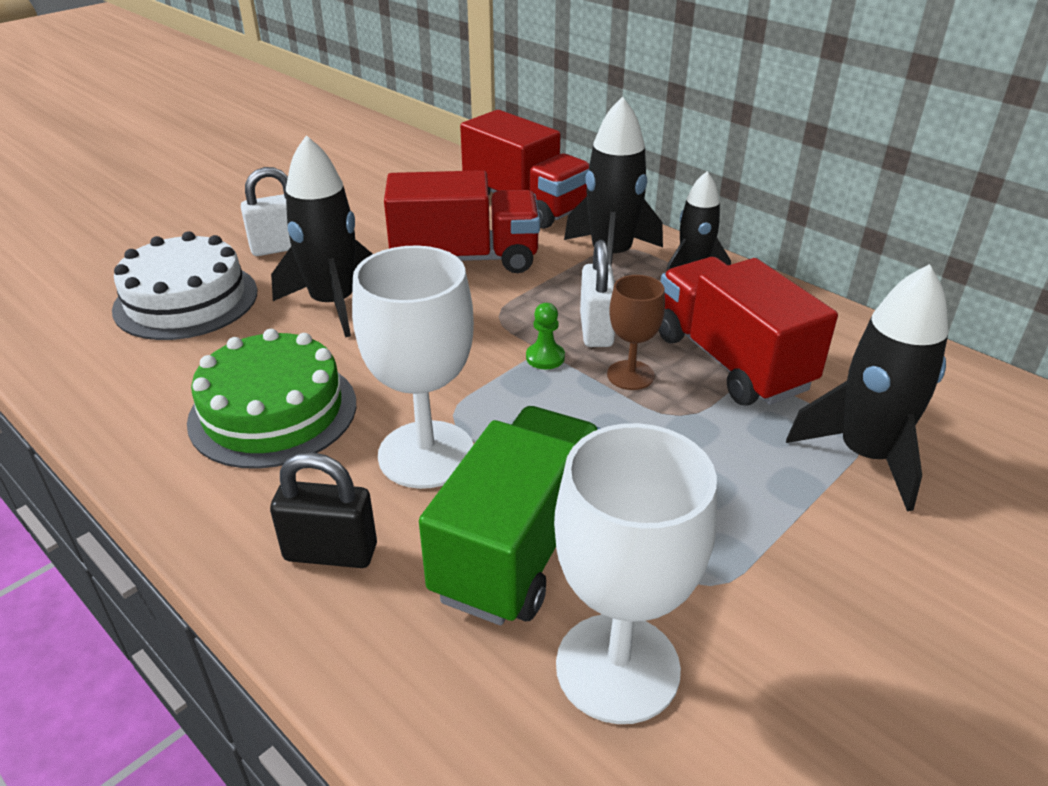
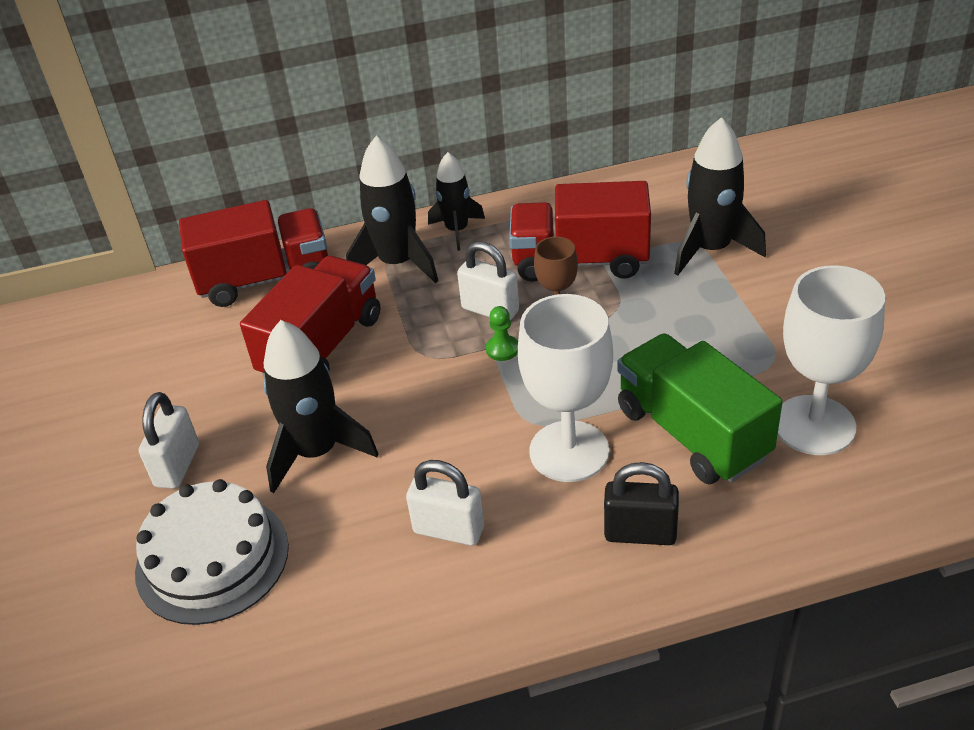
camera: 55 degrees left, 5 degrees up
(273, 411) = (449, 530): green cake -> white padlock
(331, 552) = (640, 533): black padlock -> black padlock turned 60 degrees clockwise

